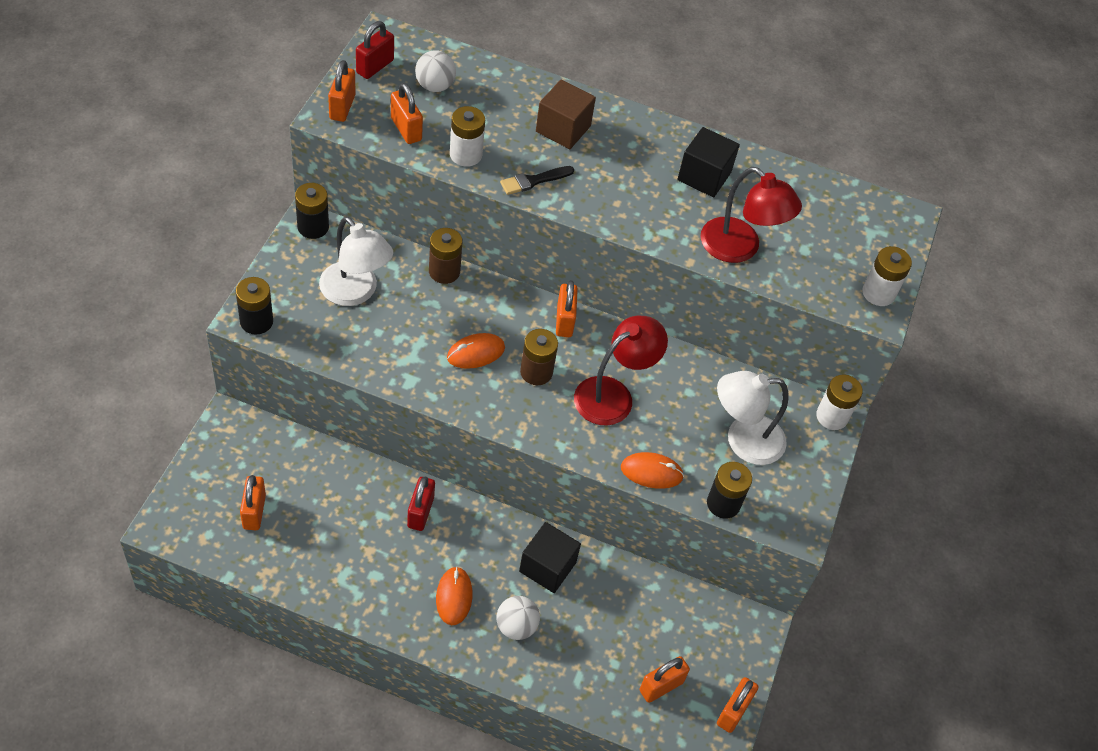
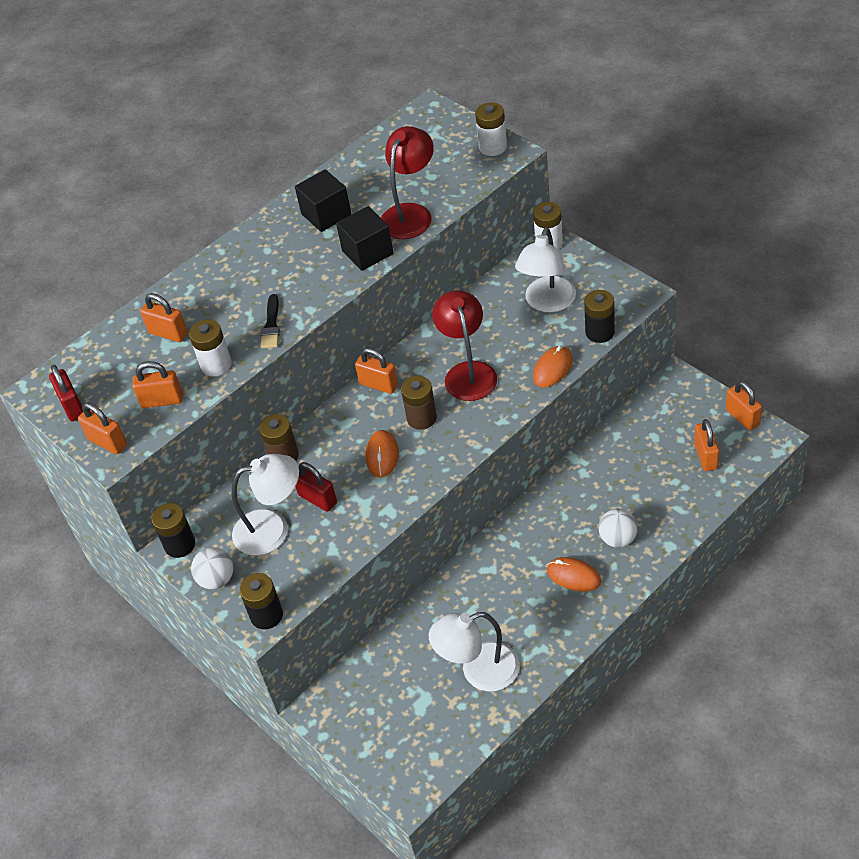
camera: 50 degrees left, 5 degrees down
(254, 512) = (425, 711): orange padlock -> orange padlock (168, 333)
(312, 544) = (479, 671): none -> white lamp
(420, 512) = (481, 579): red padlock -> red padlock (317, 499)
(435, 86) = (123, 367): white ball -> white ball (217, 579)
(547, 567) = (571, 501): black cube -> black cube (367, 252)
(563, 129) = (225, 291): brown cube -> none
(739, 248) = (410, 214): red lamp -> red lamp turned 45 degrees counterclockwise

